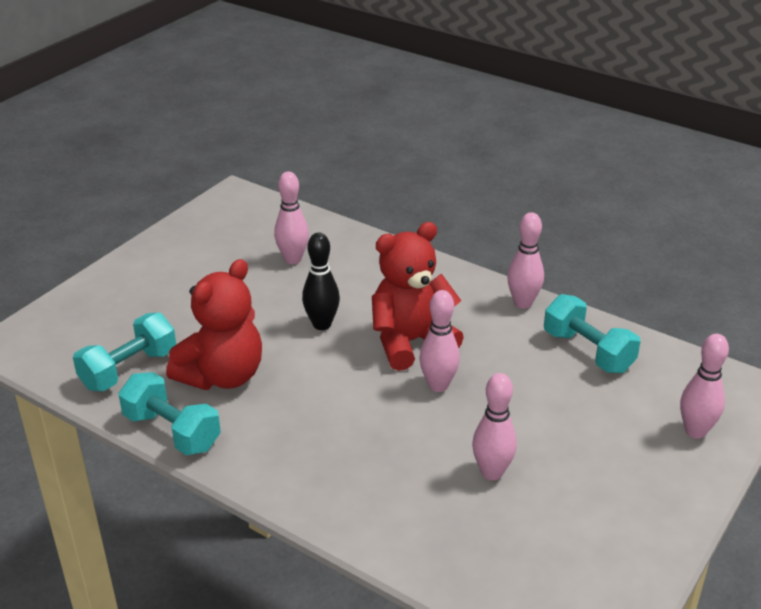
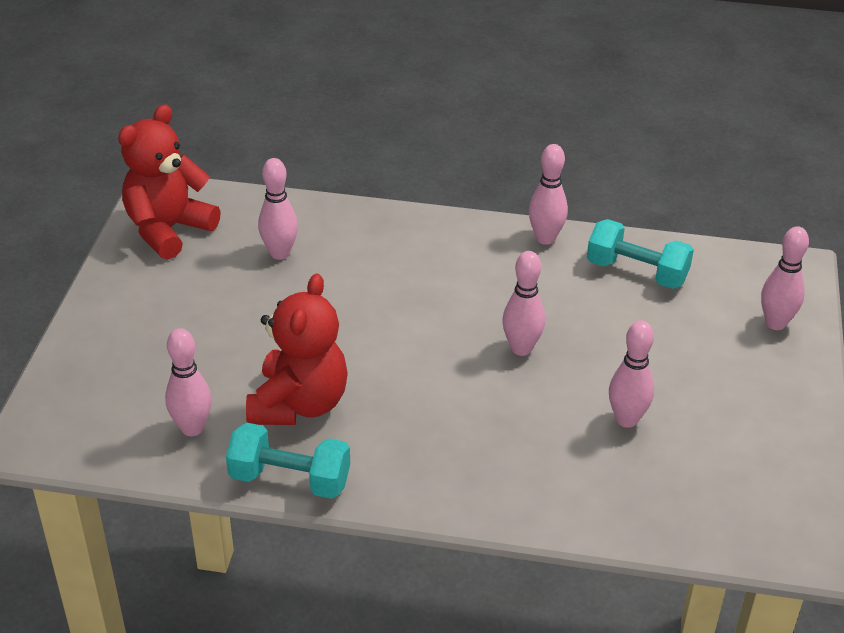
camera: 25 degrees left, 5 degrees up
(129, 370) = (192, 428): turquoise dumbbell -> pink bowling pin
(322, 324) = (362, 318): black bowling pin -> none
(410, 342) = (464, 311): red teddy bear -> red teddy bear (168, 230)

